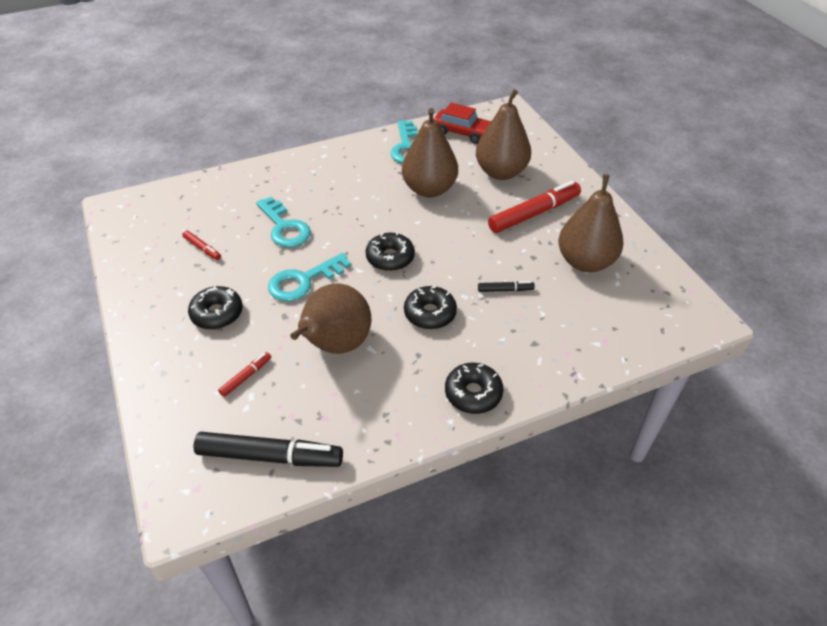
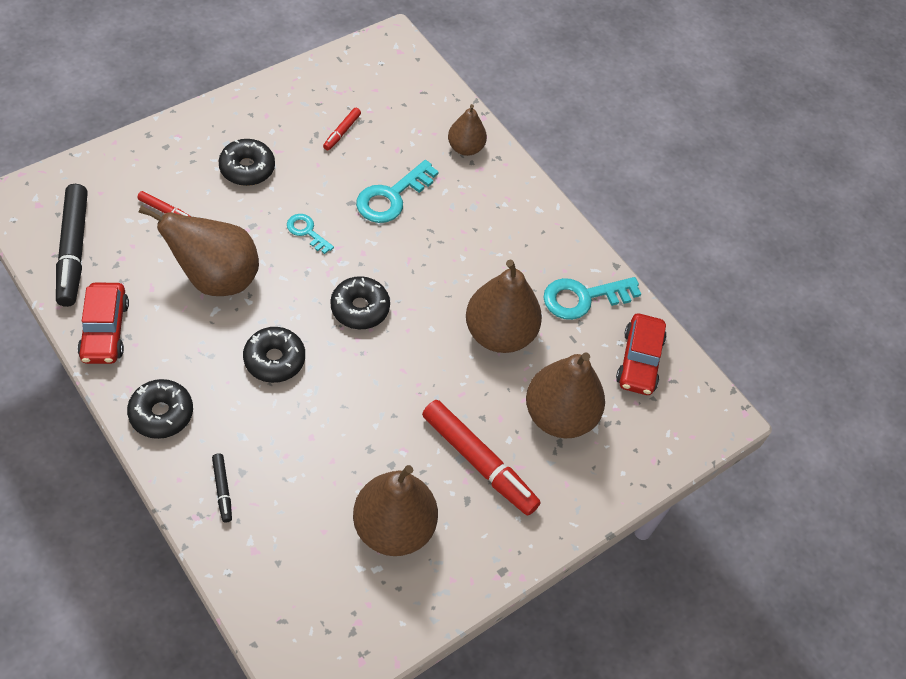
camera: 70 degrees right, 10 degrees up
(250, 182) = (465, 148): none -> brown pear
(303, 281) = (306, 231): turquoise key -> turquoise key, size x0.57
(375, 432) = (105, 330): none -> red car
(505, 290) = (325, 435): black marker -> black marker (222, 490)

